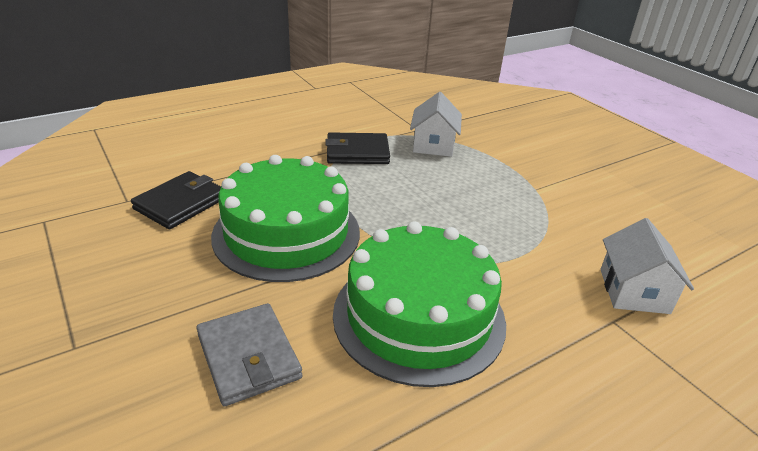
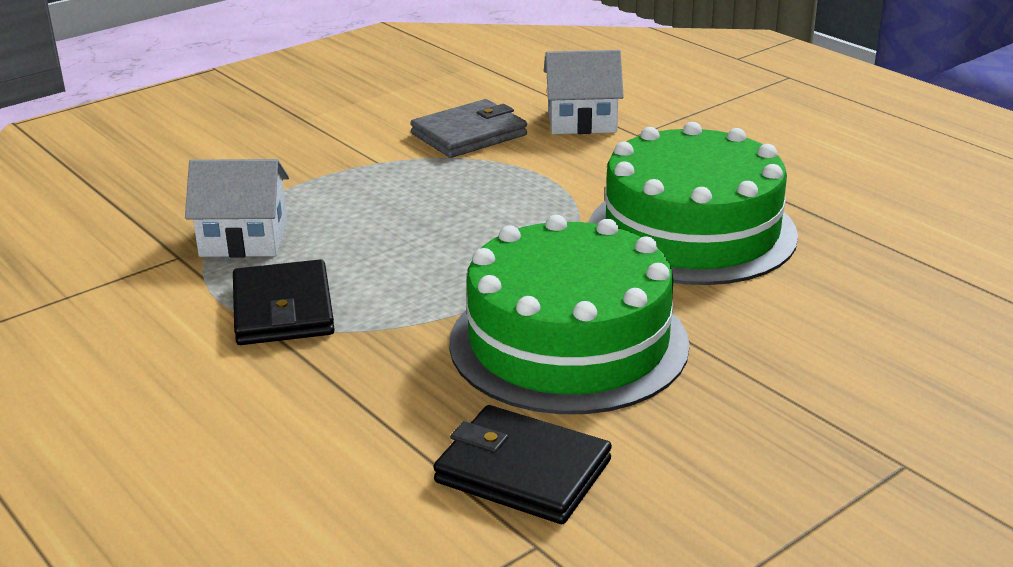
camera: 95 degrees left, 5 degrees down
(248, 356) = (824, 328): grey wallet -> grey wallet (469, 134)

